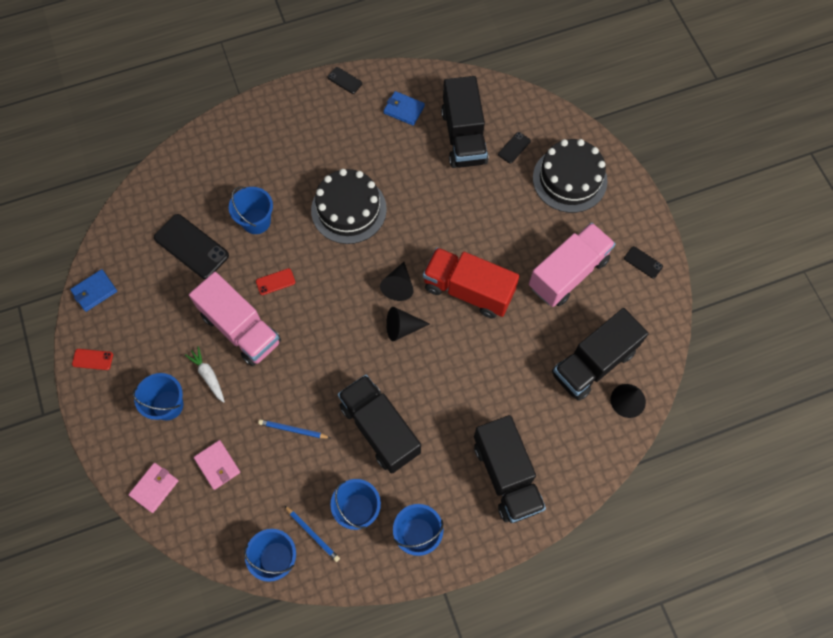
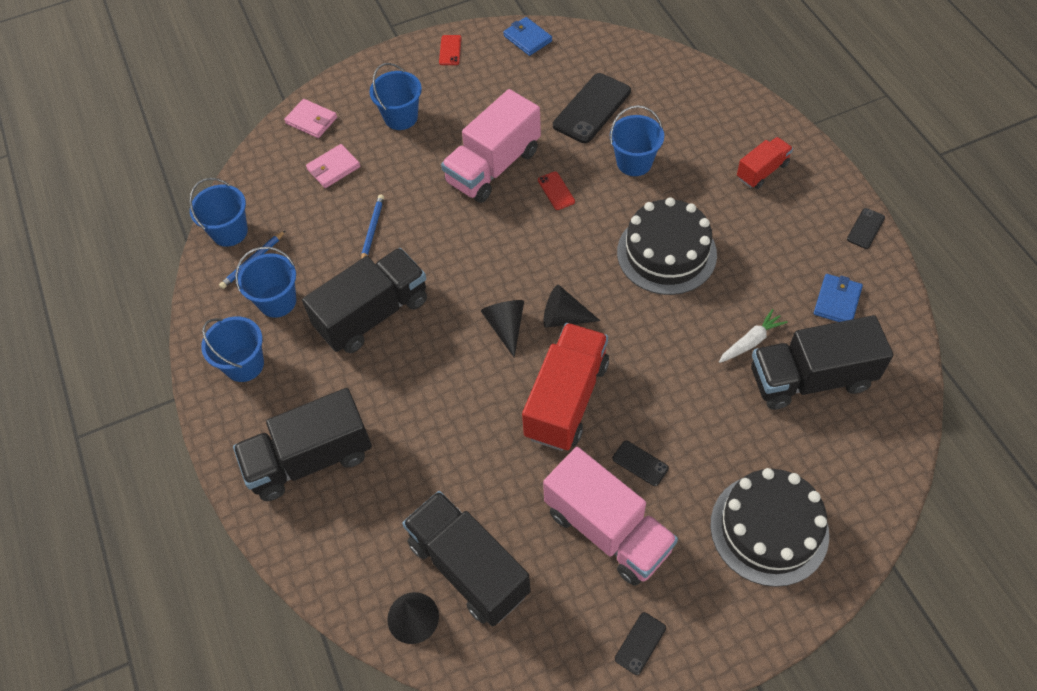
camera: 90 degrees right, 10 degrees down
(208, 376) = (435, 146): white carrot -> white carrot (751, 341)
(281, 135) = (762, 171): none -> red truck
(514, 148) = (808, 447): black phone -> black phone (640, 463)

